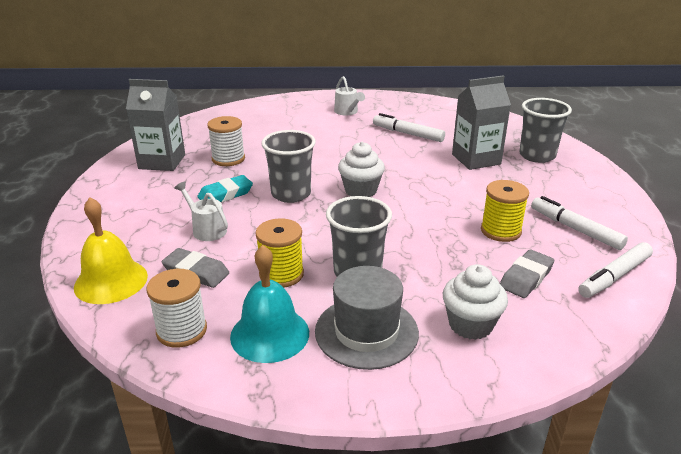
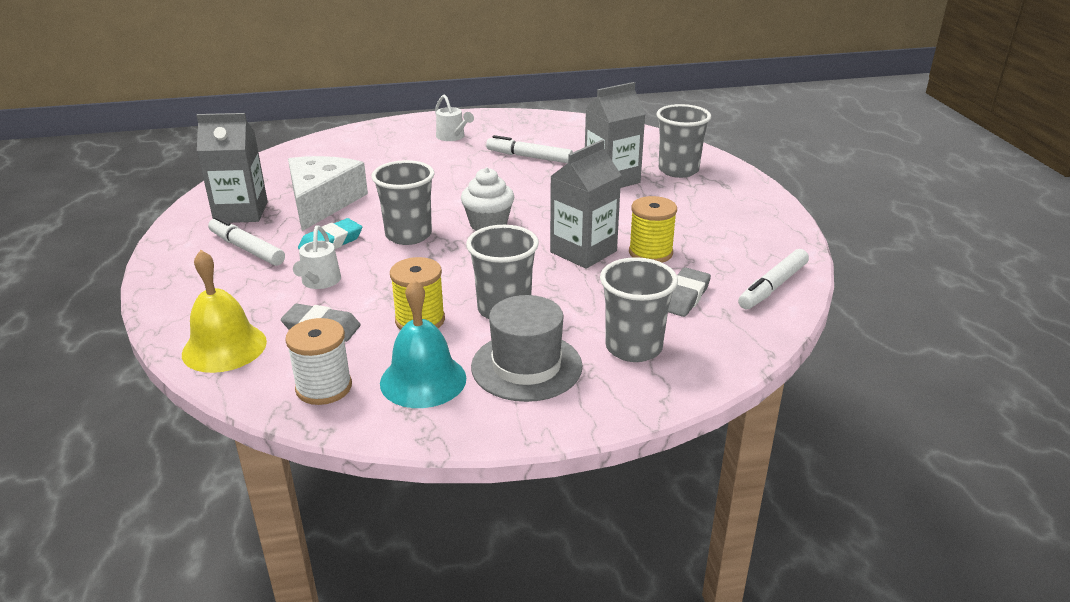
camera: 10 degrees left, 0 degrees up
(206, 229) = (319, 282): white watering can -> white watering can turned 120 degrees counterclockwise
(228, 159) = (322, 202): white spool -> white cheese
(439, 224) = (583, 252): none -> grey carton
(470, 325) = (633, 348): white cupcake -> grey cup
(575, 229) = (728, 244): white marker -> white marker (247, 249)

